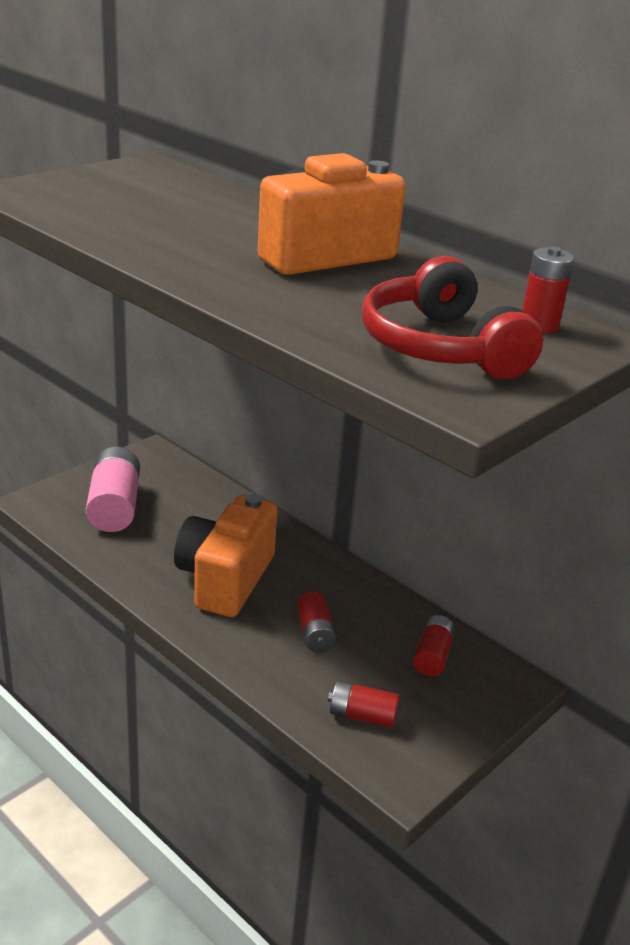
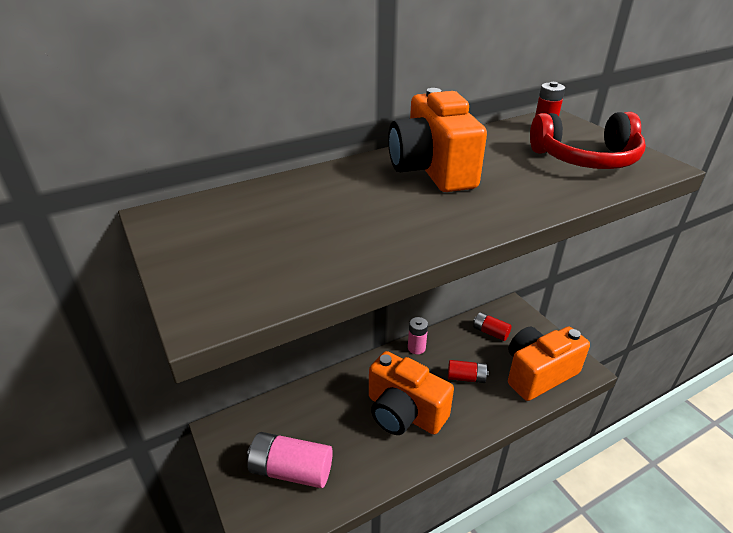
camera: 70 degrees left, 5 degrees up
(352, 579) = (416, 348): none -> pink battery
(362, 715) = (538, 374): red battery -> orange camera

